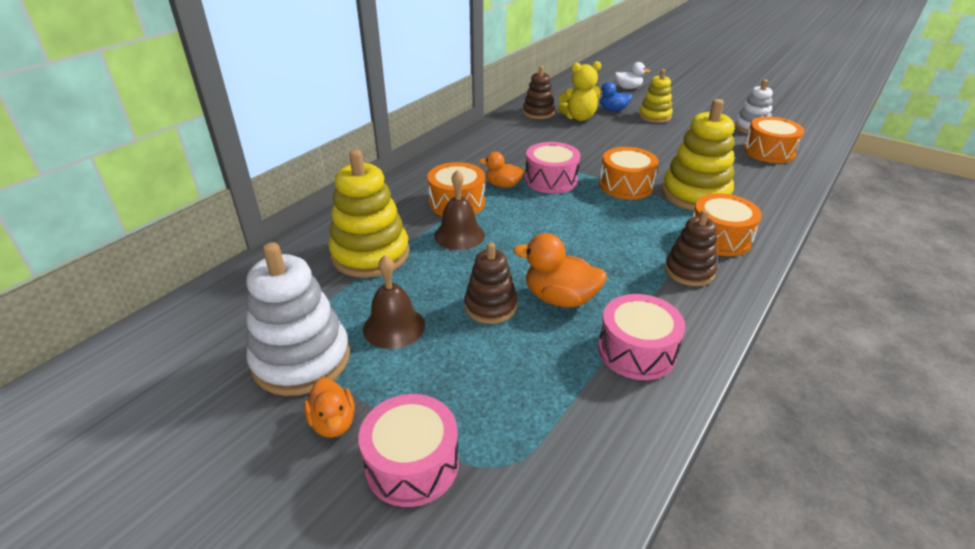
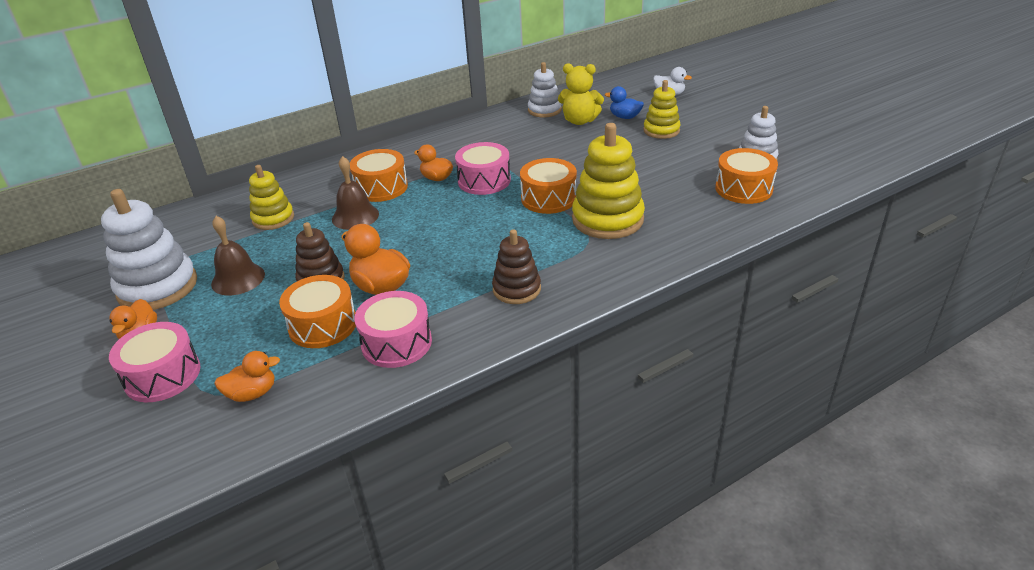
camera: 25 degrees right, 0 degrees up
(370, 254) = (273, 219): yellow stacking toy -> yellow stacking toy, size x0.61
(538, 113) = (544, 110): brown stacking toy -> white stacking toy
(543, 451) = (252, 393): none -> orange duck
(719, 238) = (581, 266): orange drum -> orange drum (323, 325)

